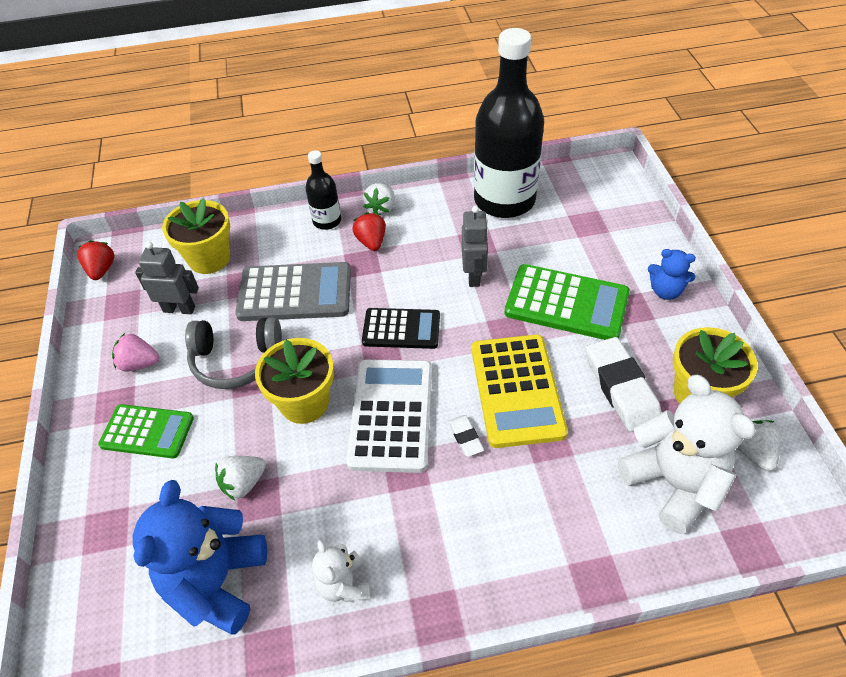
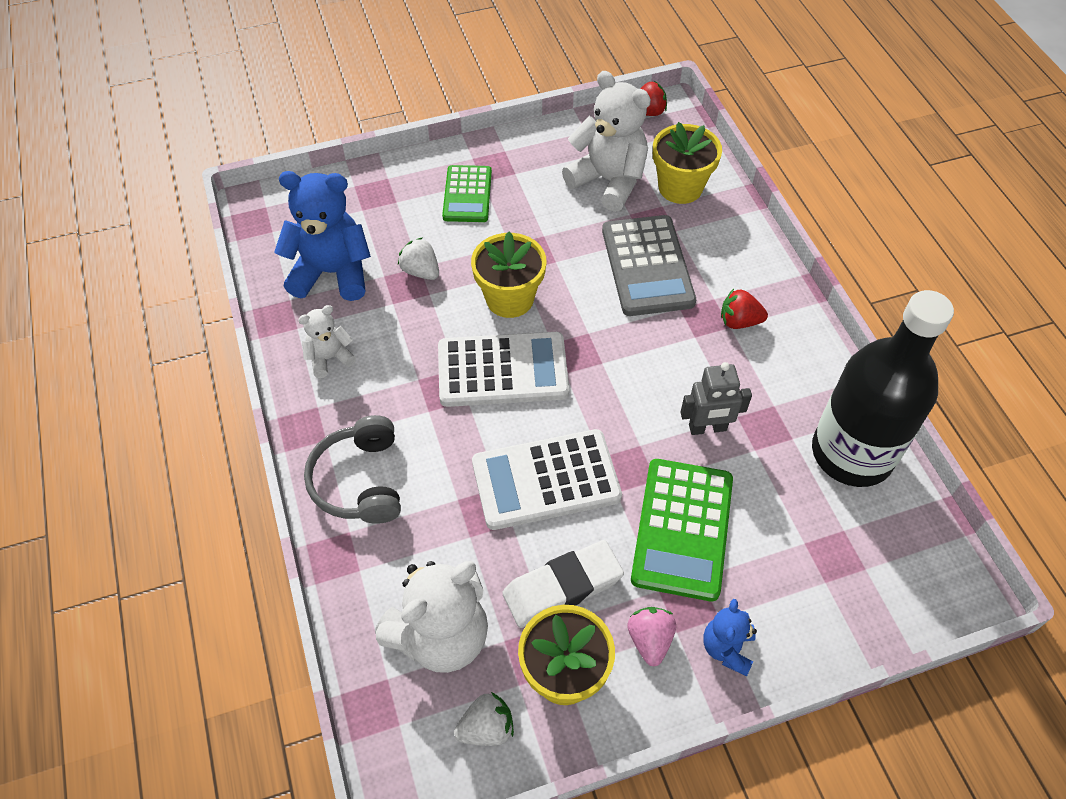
camera: 80 degrees right, 5 degrees up
(139, 363) = (539, 170): pink strawberry -> pink strawberry (650, 640)
(179, 309) = (608, 181): grey robot -> white teddy bear
(236, 360) = (552, 237): grey headphones -> grey headphones (359, 481)
(327, 221) = (762, 275): black bottle -> none
(371, 242) = (739, 321): red strawberry -> red strawberry turned 150 degrees counterclockwise
(381, 208) = (798, 323): white strawberry -> none
(401, 329) = (614, 366): black calculator -> none
(465, 437) = (482, 436): white eraser -> none
(517, 390) = (546, 480): yellow calculator -> white calculator

